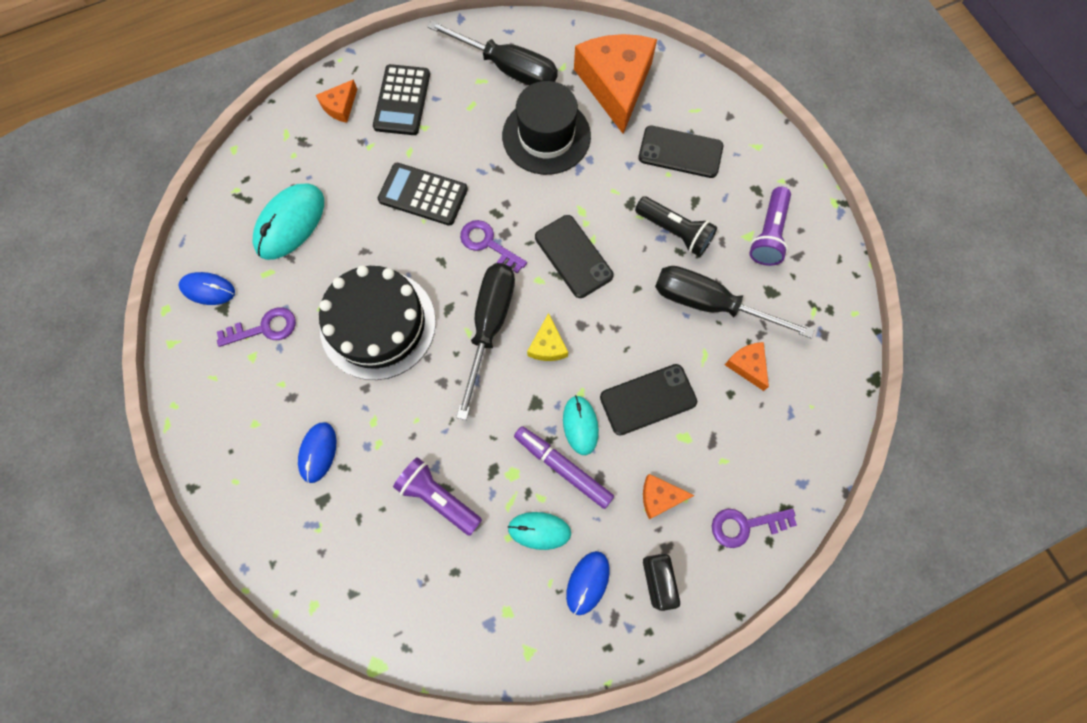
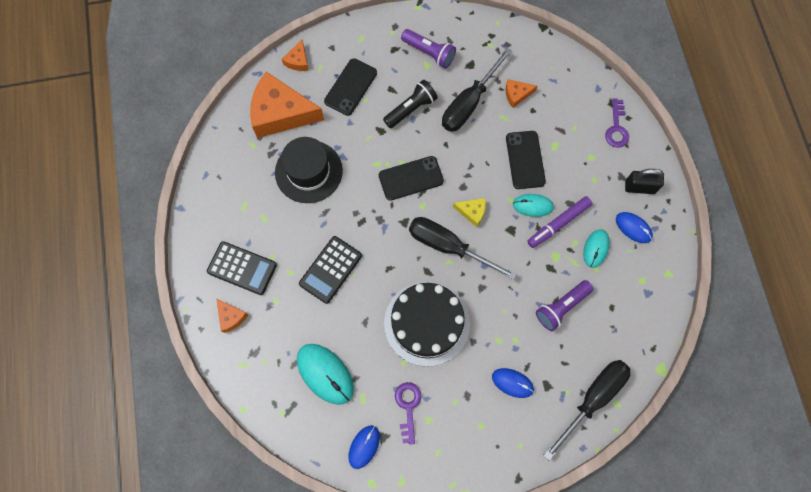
camera: 75 degrees left, 0 degrees up
(488, 244) = (385, 233): purple key -> none
(508, 69) = (240, 184): black screwdriver -> black screwdriver (592, 399)
(659, 497) = (589, 171): orange cheese -> orange cheese (298, 61)

